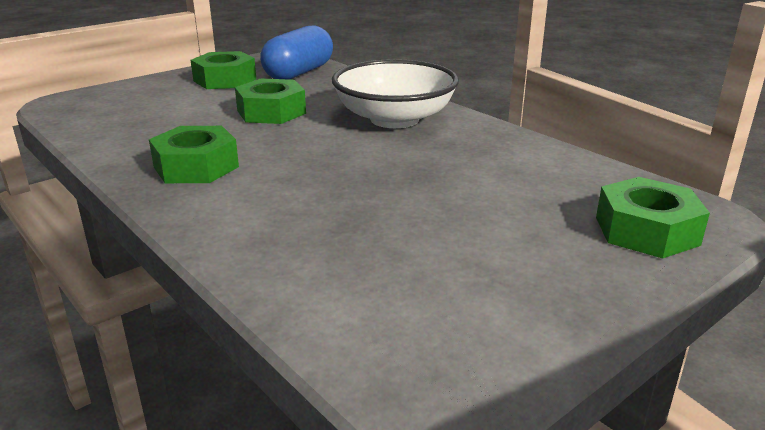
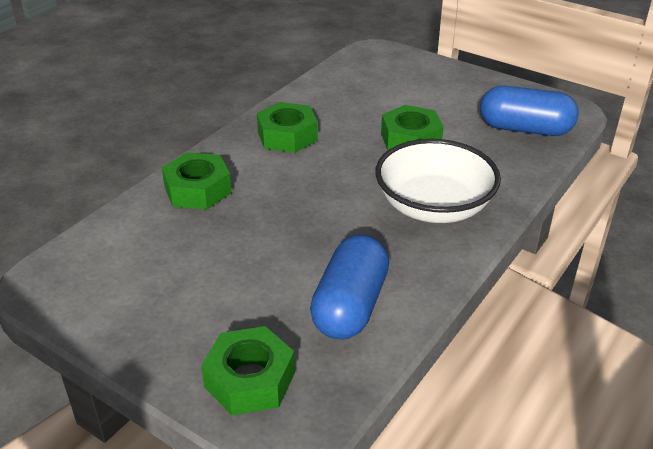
camera: 75 degrees right, 10 degrees up
(225, 80) = (473, 98): green nut -> green nut (197, 190)
(534, 171) = (350, 306): none -> blue capsule

